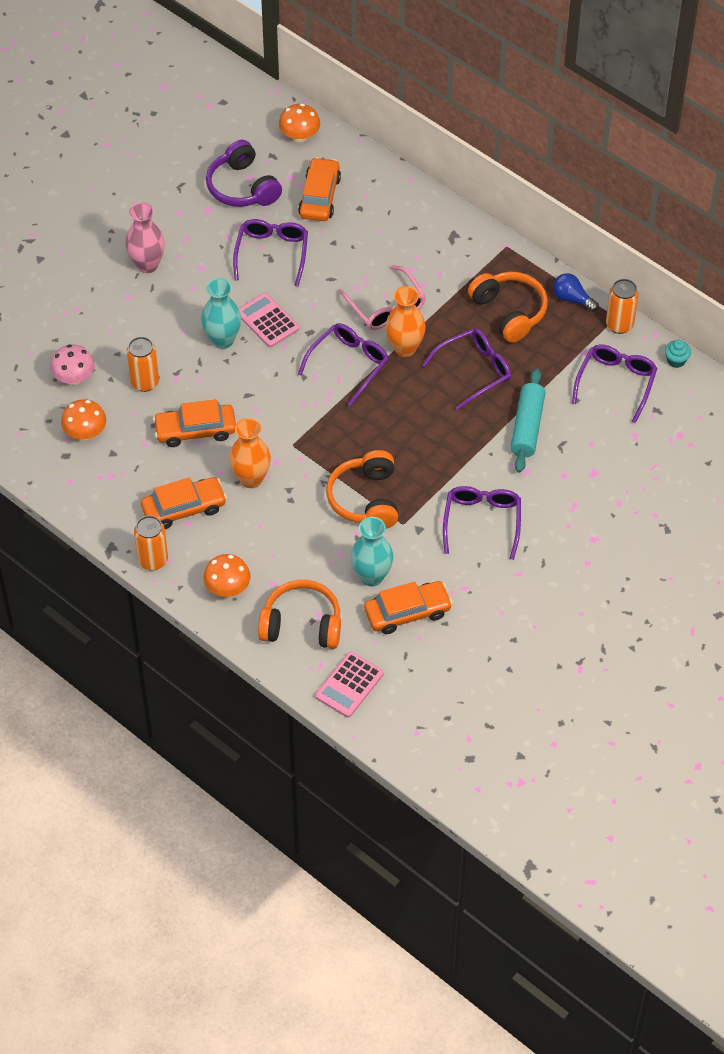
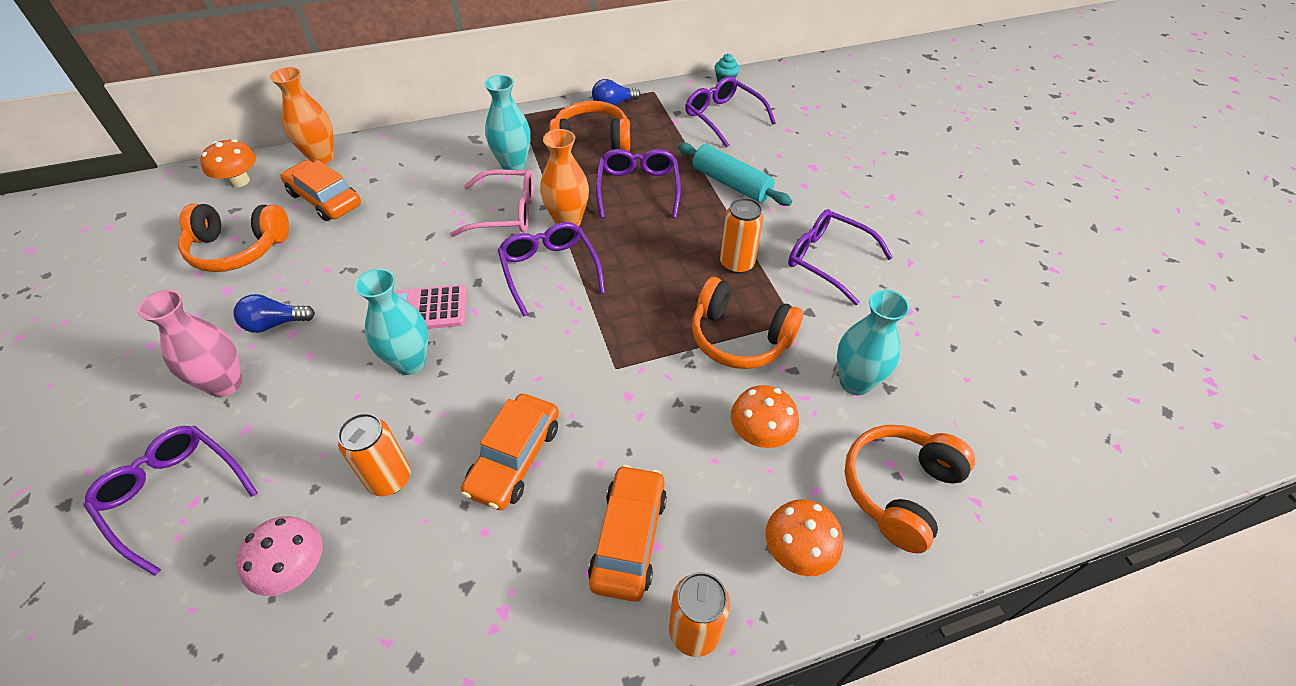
camera: 60 degrees left, 5 degrees down
(85, 433) = (400, 606): orange mushroom -> orange mushroom (760, 434)
(201, 254) = (275, 324): none -> blue light bulb
(242, 187) = (238, 248): purple headphones -> orange headphones
(251, 479) = (635, 434): orange vase -> orange vase (321, 157)
(272, 254) = (347, 265): purple glasses -> purple glasses (174, 495)
(349, 685) = (1020, 483): pink calculator -> none
(407, 612) = (924, 373): orange car -> none
(441, 279) = (513, 165): none -> turquoise vase
(619, 324) = (663, 92): orange can -> orange can (737, 264)

